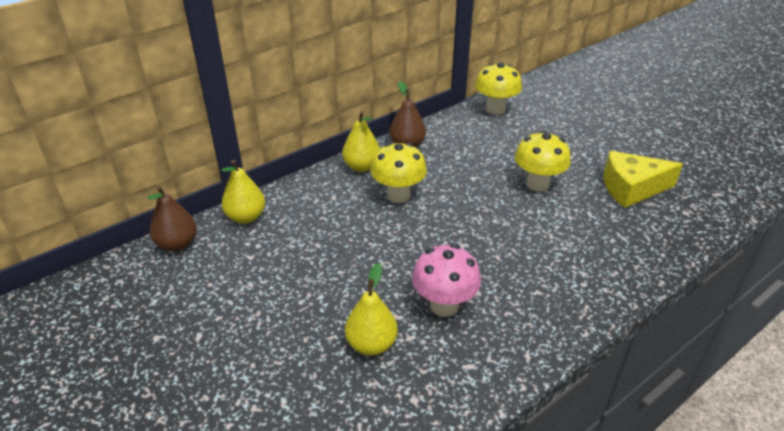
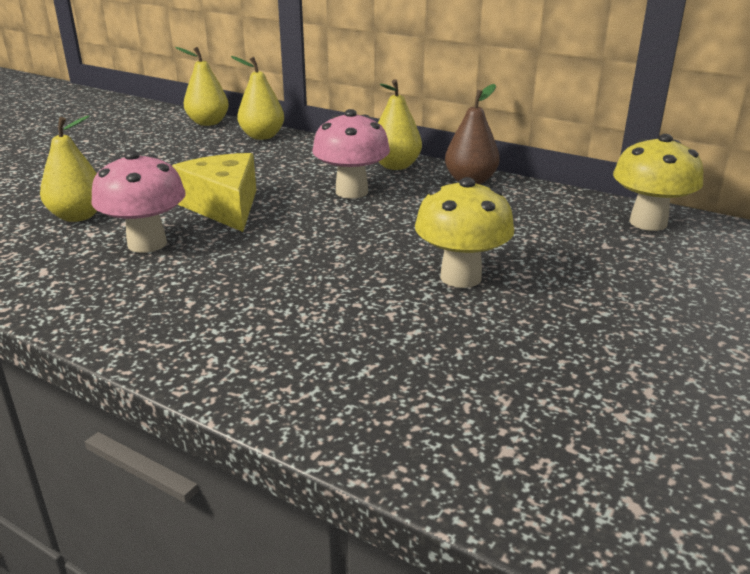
camera: 70 degrees right, 10 degrees down
(177, 244) = (208, 123): brown pear -> yellow pear
(398, 195) = (351, 192): yellow mushroom -> pink mushroom
(631, 188) = (535, 372): yellow cheese -> yellow cheese (224, 206)

